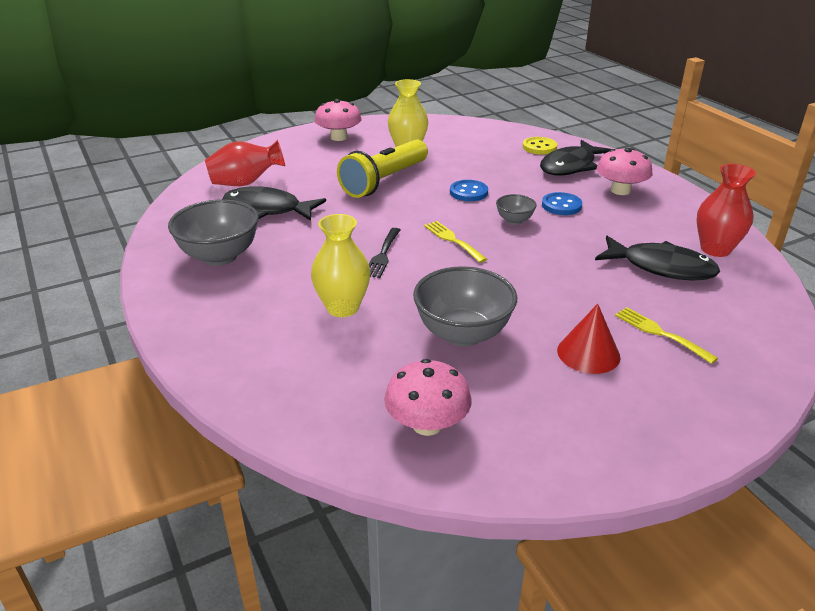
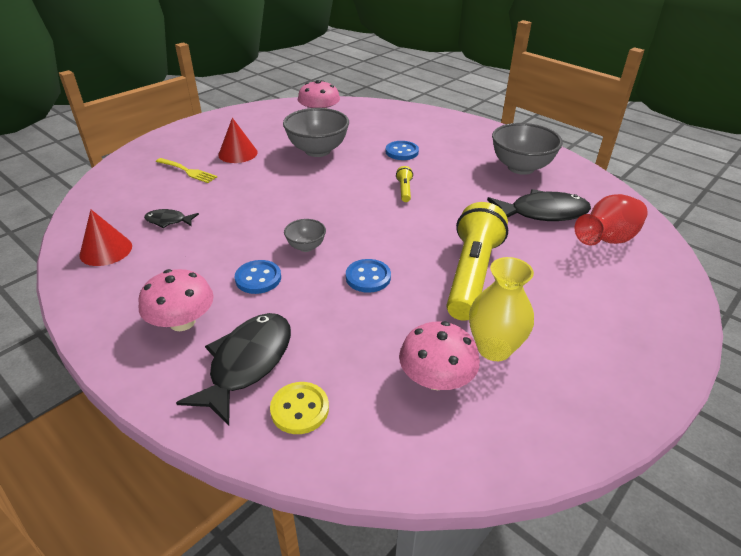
camera: 160 degrees right, 5 degrees up
(339, 137) = (614, 355): pink mushroom -> pink mushroom (436, 379)
(342, 307) = (402, 152): yellow vase -> blue button
(383, 255) = (404, 190): black fork -> yellow flashlight
(452, 240) = (356, 213): yellow fork -> none
(661, 267) = (168, 221): black fish -> black fish, size x0.51
(715, 249) = (106, 250): red vase -> red cone

